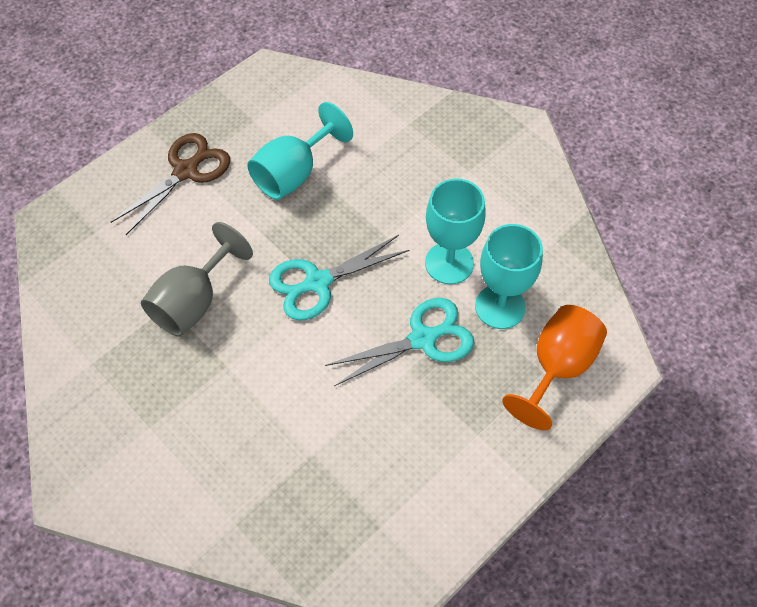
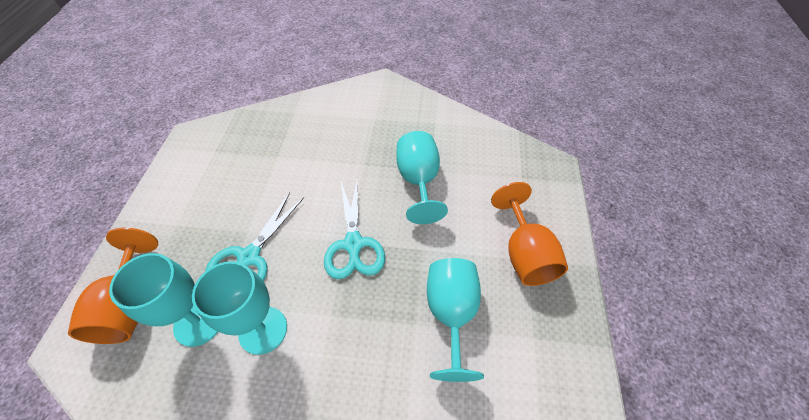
camera: 140 degrees right, 5 degrees down
(186, 171) = (524, 254): brown scissors -> orange goblet
(193, 302) = (418, 181): grey goblet -> turquoise goblet
(318, 282) = (353, 244): turquoise scissors -> turquoise scissors turned 150 degrees clockwise

